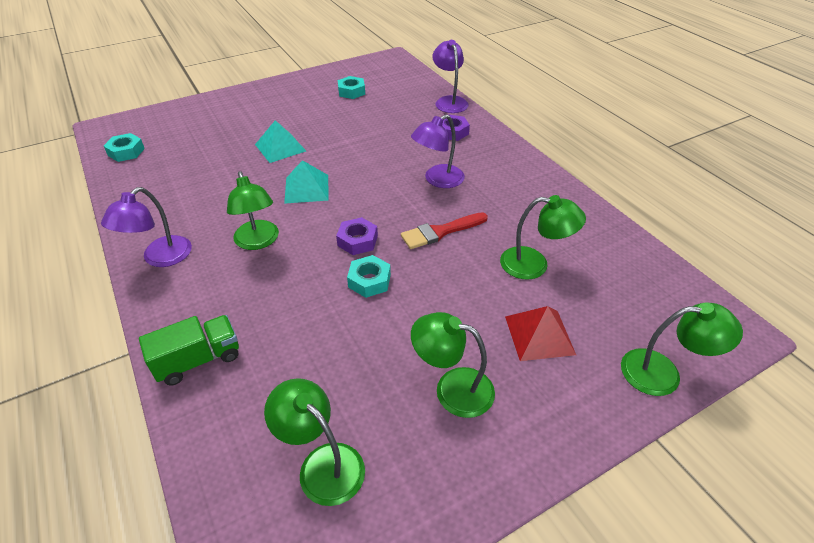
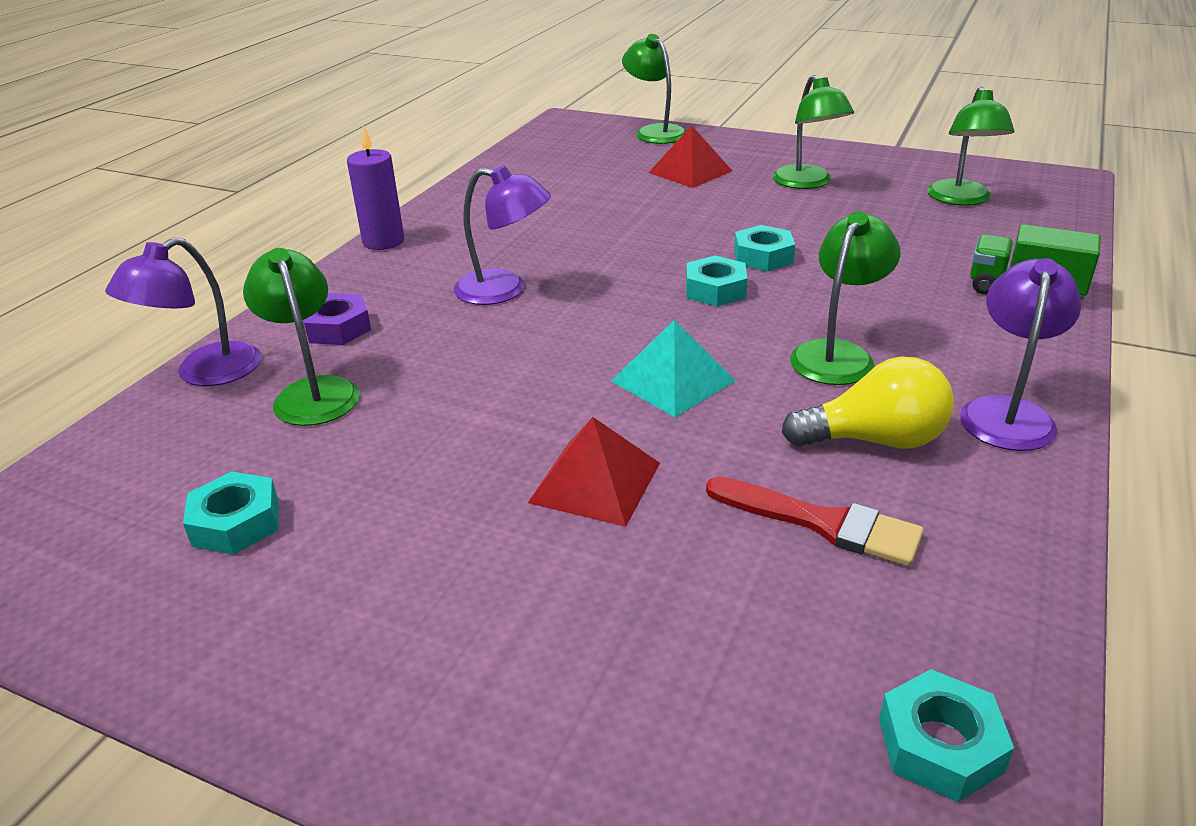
camera: 125 degrees left, 10 degrees down
(160, 258) = (1007, 412): purple lamp -> purple lamp turned 60 degrees counterclockwise
(205, 213) = (874, 440): none -> yellow light bulb
(280, 147) = (595, 482): turquoise pyramid -> red pyramid
(357, 241) = (715, 290): purple nut -> turquoise nut
(440, 232) = (617, 251): red brush -> red brush (822, 523)
(534, 264) = (597, 195): green lamp -> green lamp (313, 392)
(536, 166) = (383, 241): none -> purple candle

